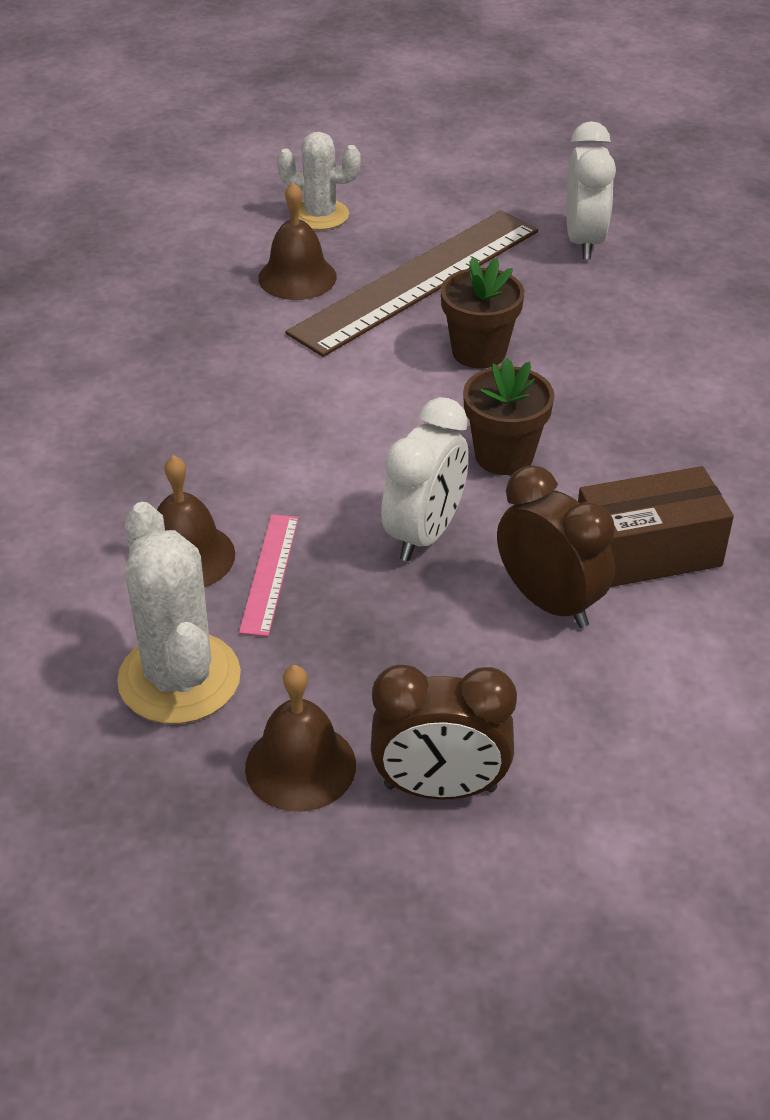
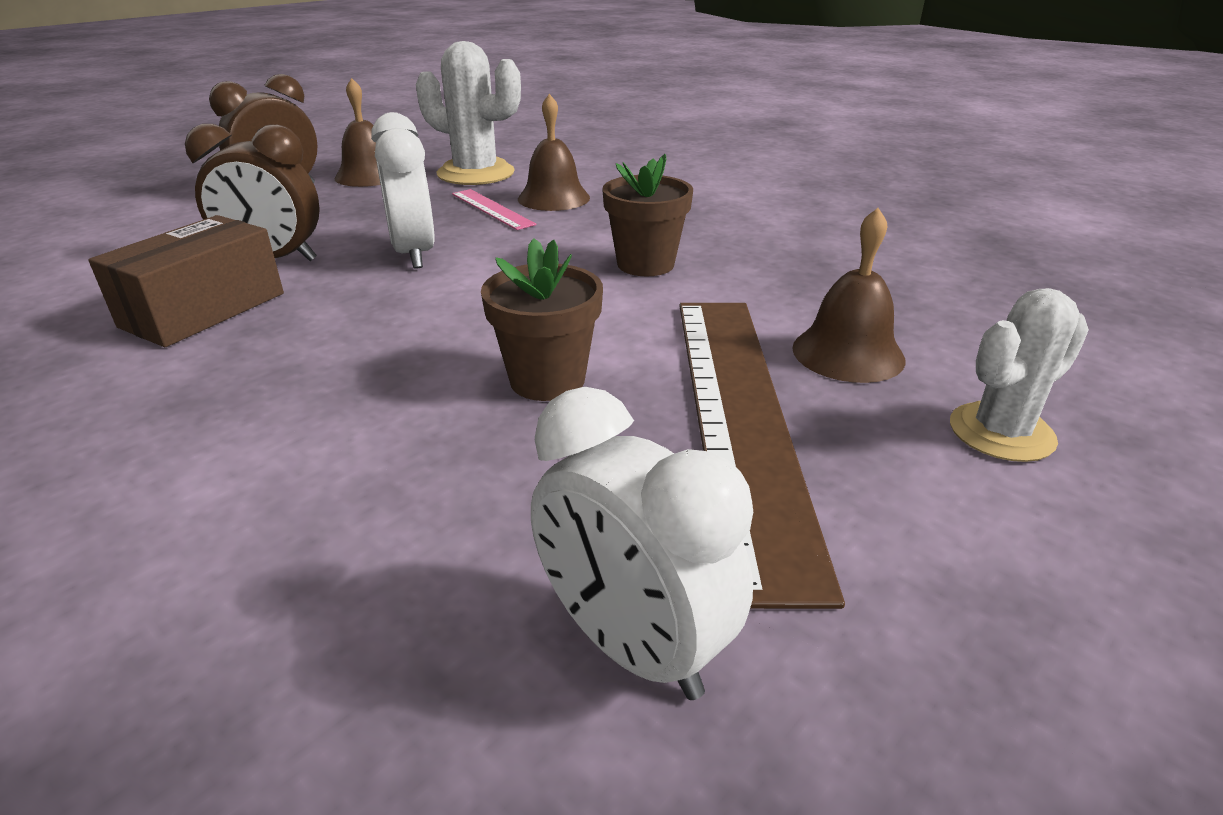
camera: 135 degrees right, 10 degrees down
(504, 456) = (406, 315): brown flower pot -> brown flower pot (645, 264)

